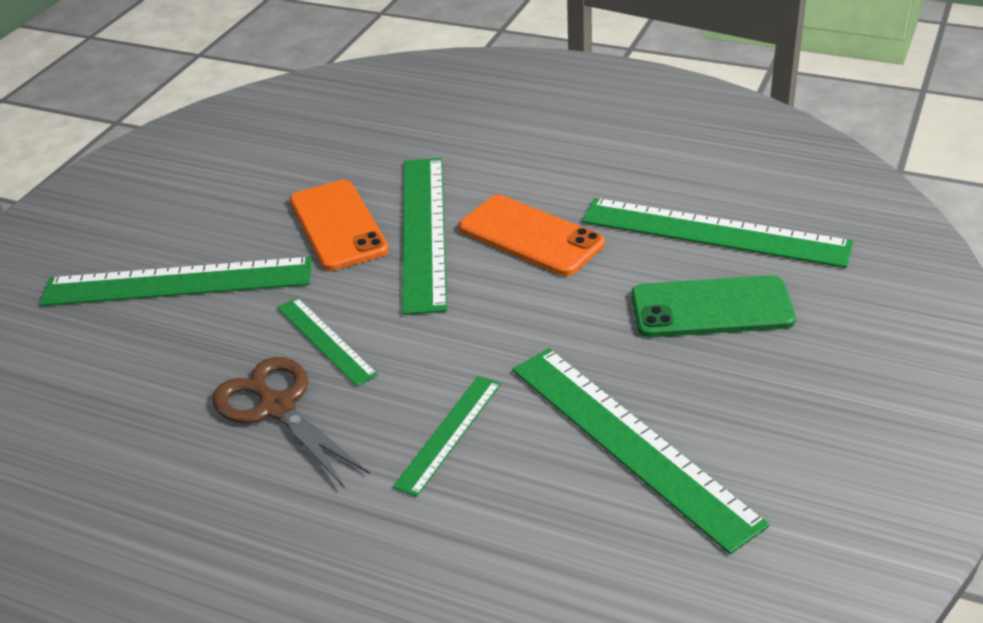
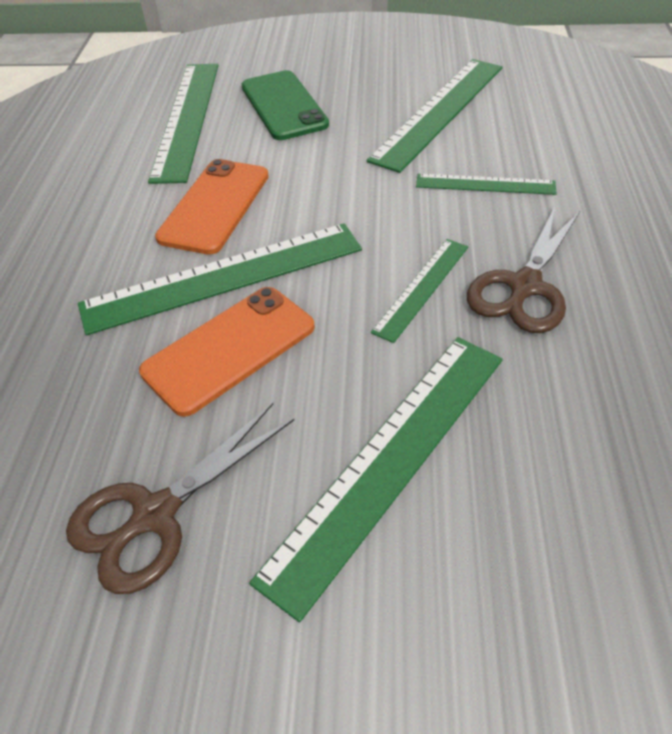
camera: 110 degrees left, 10 degrees up
(178, 282) = (390, 460): green ruler -> green ruler turned 60 degrees clockwise
(226, 184) = (155, 515): none -> brown scissors

